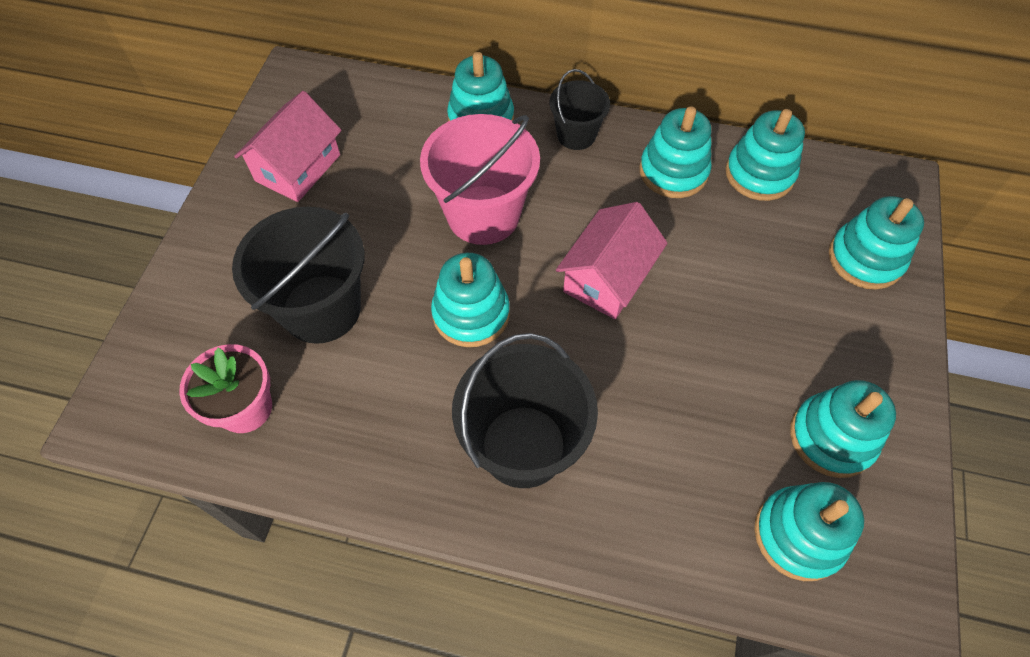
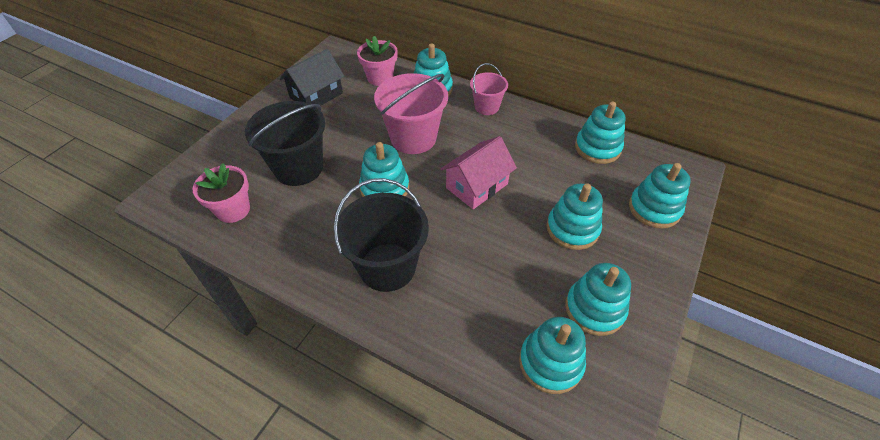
camera: 15 degrees right, 10 degrees down
(298, 168) = (316, 95): pink house -> black house
(390, 114) = (380, 78): none -> pink flower pot
(576, 135) = (486, 107): black bucket -> pink bucket
(673, 171) = (541, 137): turquoise stacking toy -> turquoise stacking toy (572, 229)

